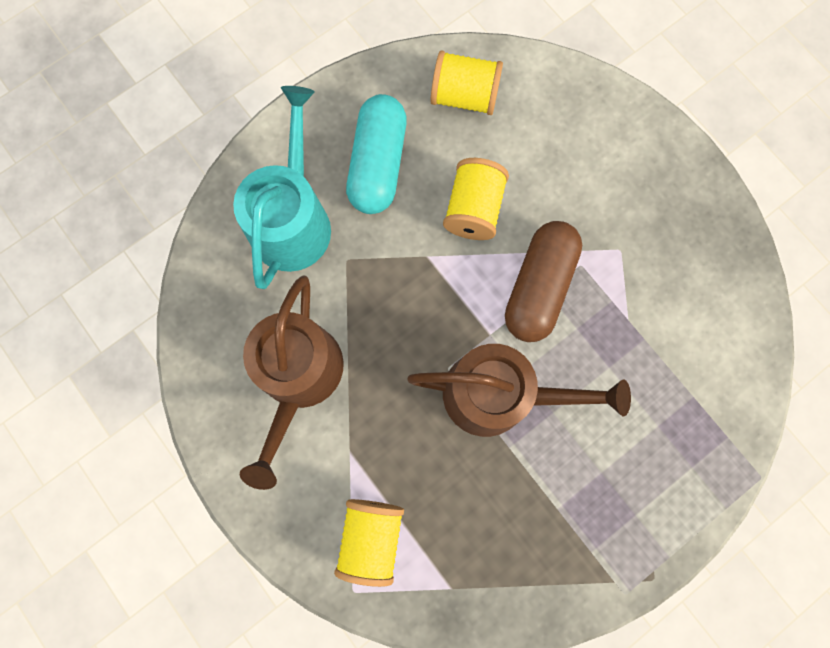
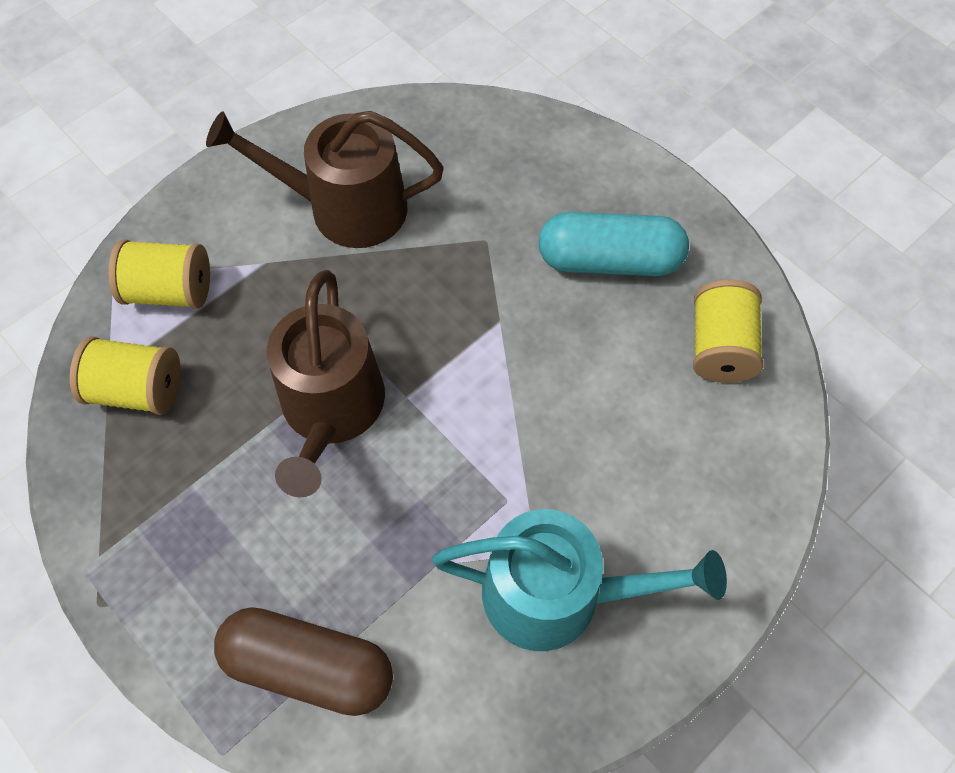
camera: 85 degrees right, 15 degrees down
(293, 220) = (527, 184): turquoise watering can -> turquoise watering can (556, 594)
(473, 209) = (567, 367): yellow spool -> yellow spool (137, 390)
(538, 287) = (472, 449): brown capsule -> brown capsule (309, 666)

